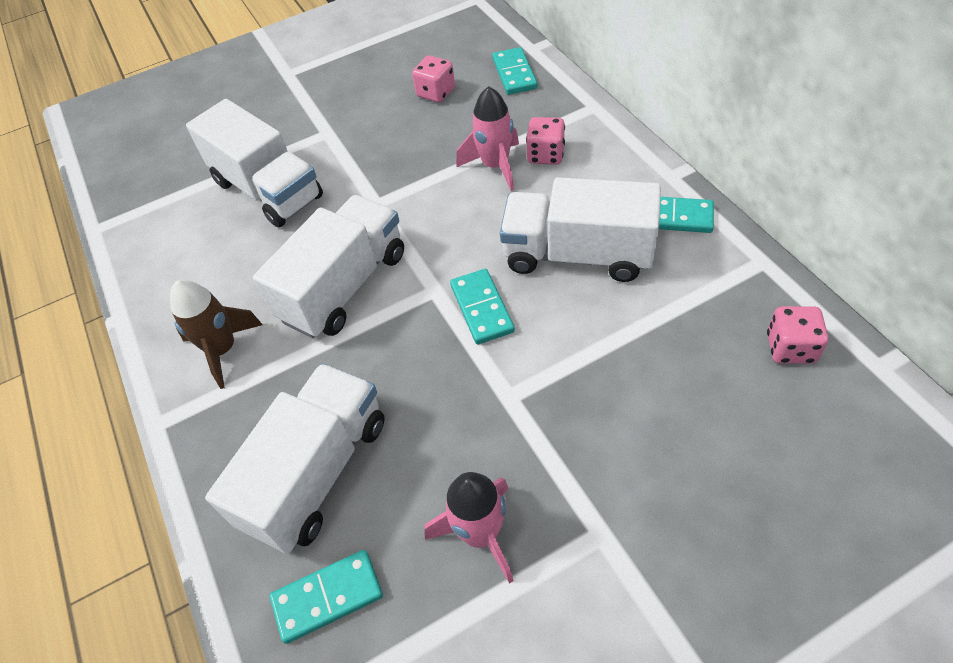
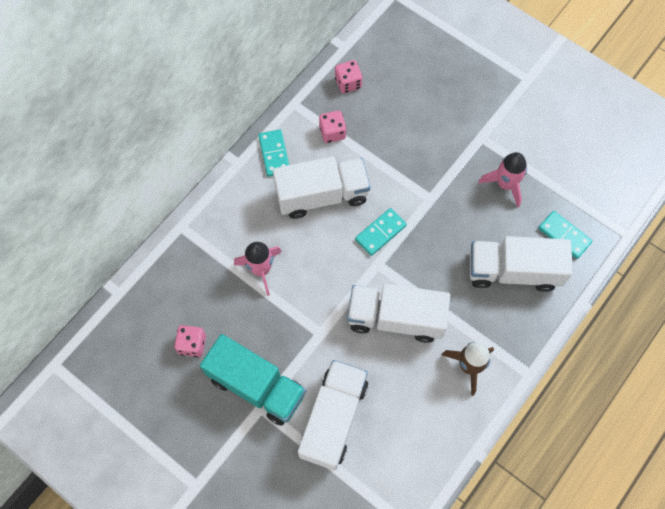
camera: 120 degrees left, 15 degrees up
(353, 134) = (256, 386): none -> turquoise truck
(514, 74) = (155, 294): turquoise domino -> none
(545, 155) = (240, 241): pink dice -> pink dice (332, 132)
(577, 254) = (322, 195): white truck -> white truck turned 90 degrees counterclockwise

